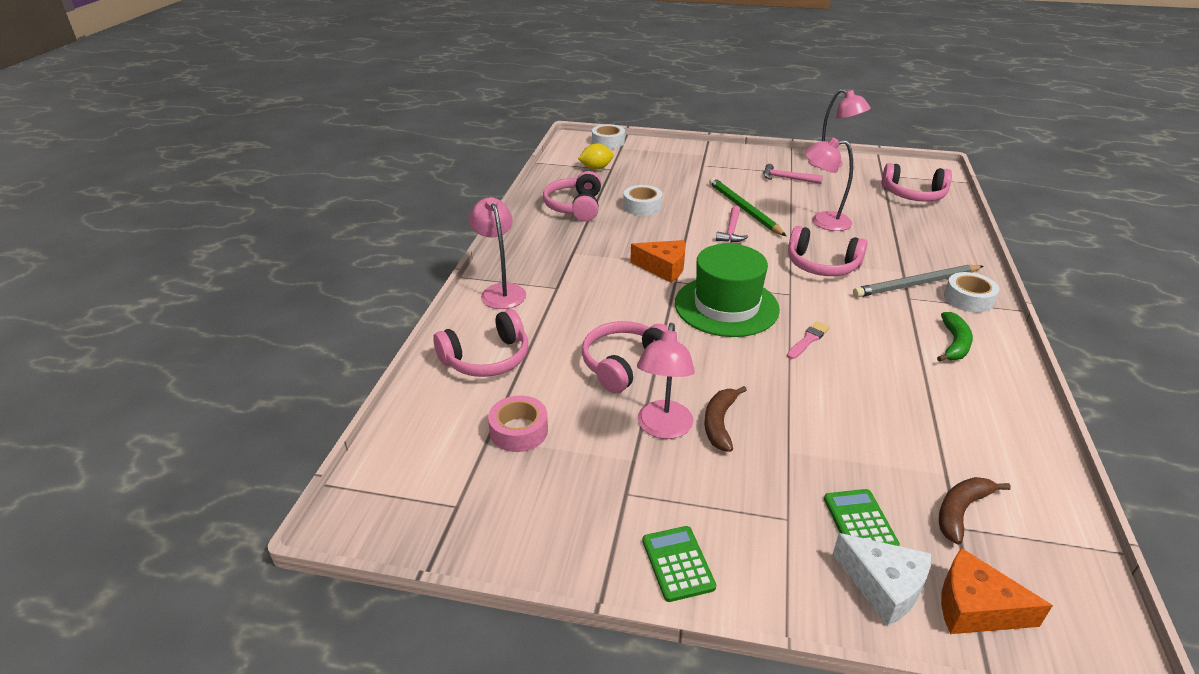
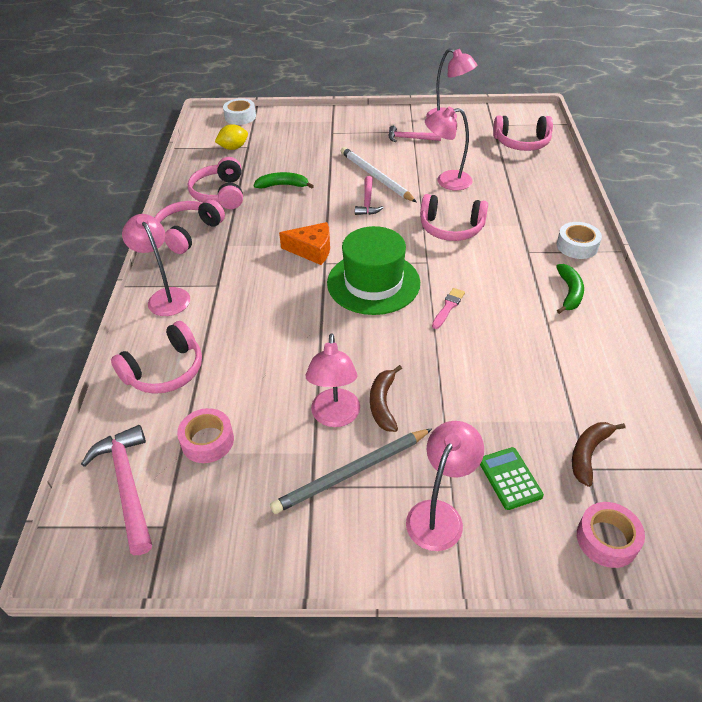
camera: 10 degrees left, 10 degrees up
(425, 460) = (127, 485): none -> pink hammer
(625, 364) = (292, 357): pink headphones -> pink headphones (188, 233)
(642, 206) = (283, 185): white tape -> green banana
(678, 563) = (366, 546): green calculator -> none
(744, 209) = (376, 177): green pencil -> white pencil
(769, 546) = (439, 515): none -> pink lamp
(883, 586) = (534, 534): white cheese -> none
(917, 284) = (533, 236): grey pencil -> grey pencil (352, 472)
(975, 607) = (607, 539): orange cheese -> pink tape

